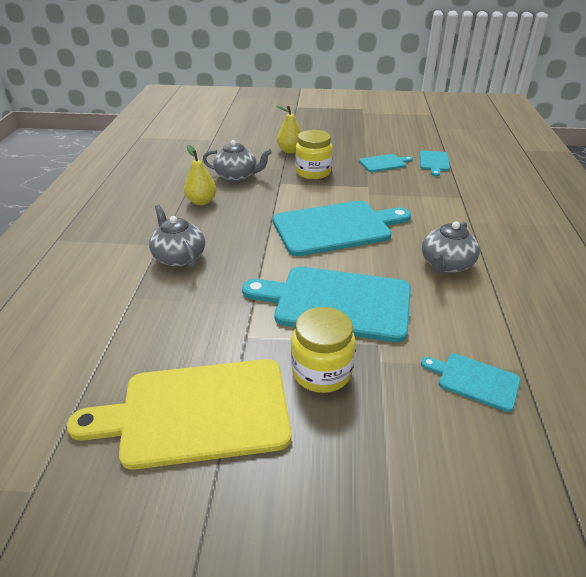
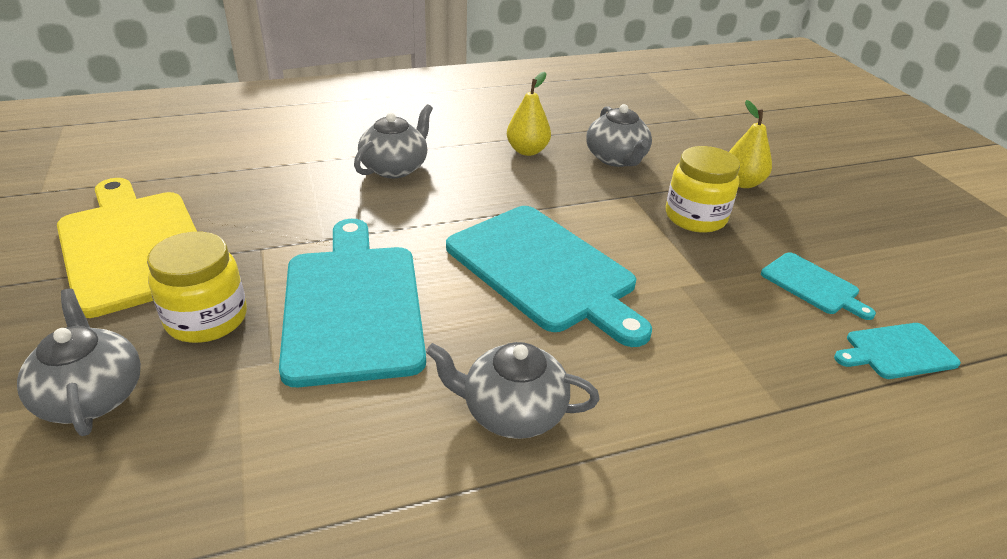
camera: 65 degrees right, 0 degrees up
(387, 437) = (92, 396): none -> grey teapot
(475, 380) = (208, 478): turquoise cutting board -> none

